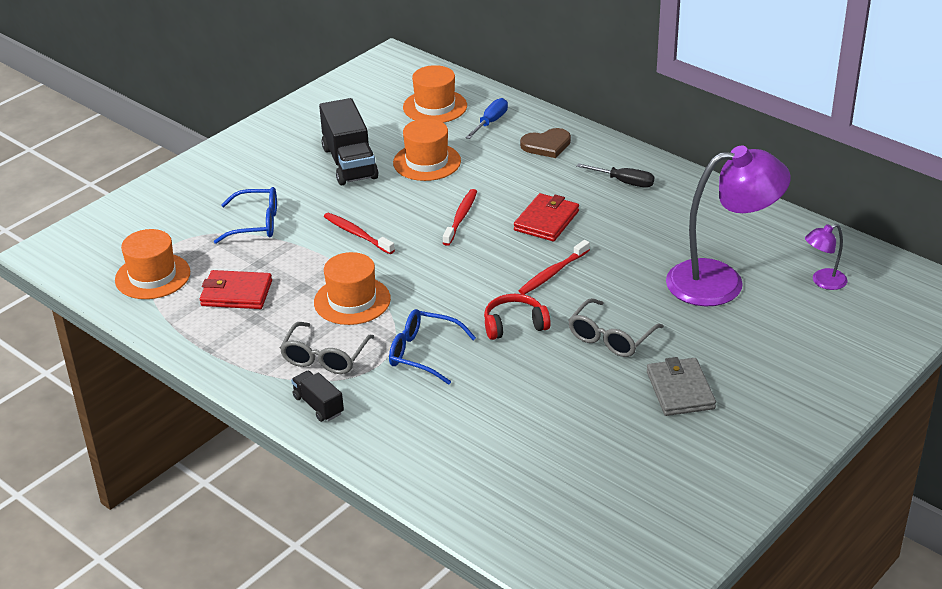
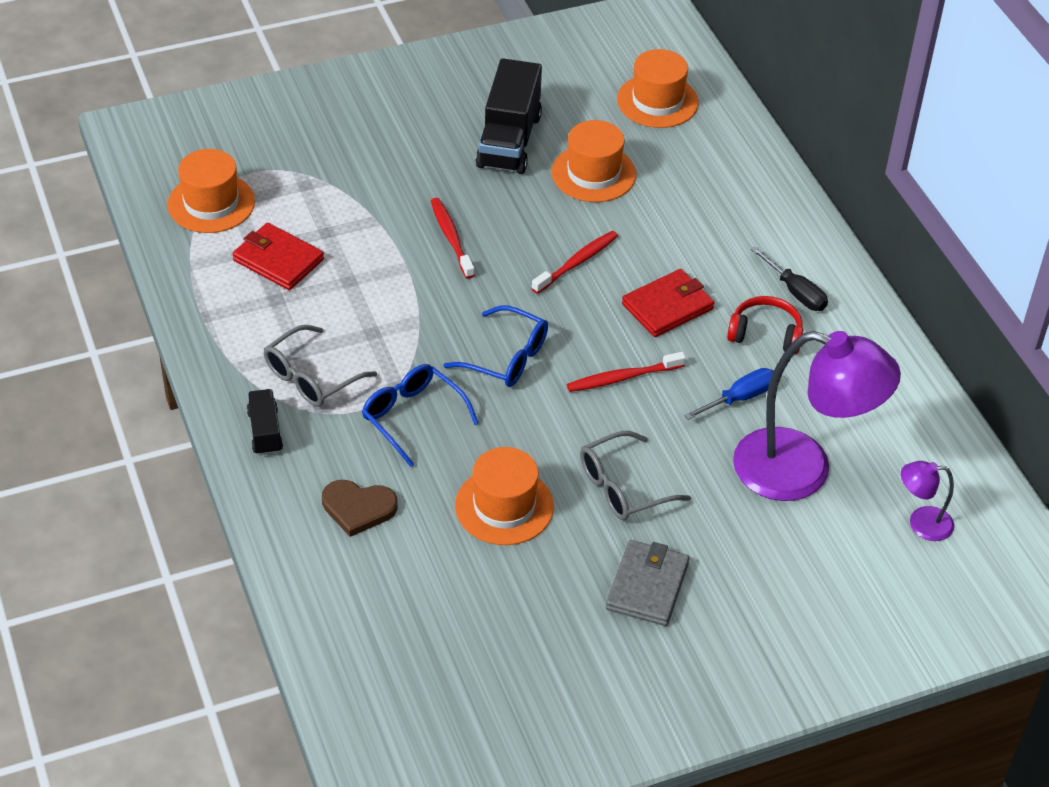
camera: 25 degrees right, 10 degrees up
(255, 224) = (356, 180): blue glasses -> blue glasses (506, 357)
(352, 301) = (387, 320): orange hat -> orange hat (504, 506)
(491, 122) = (705, 147): blue screwdriver -> blue screwdriver (740, 398)
(514, 325) = (532, 425): red headphones -> red headphones (765, 334)
(546, 145) = (744, 205): brown heart -> brown heart (358, 508)

